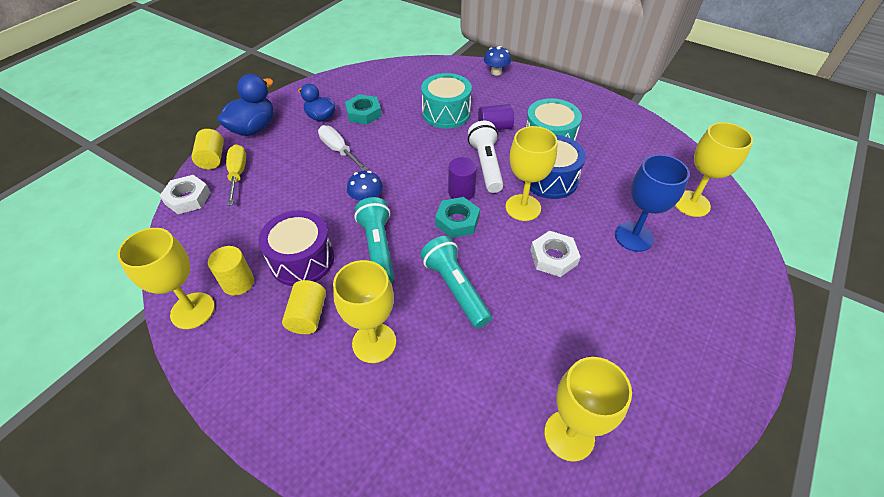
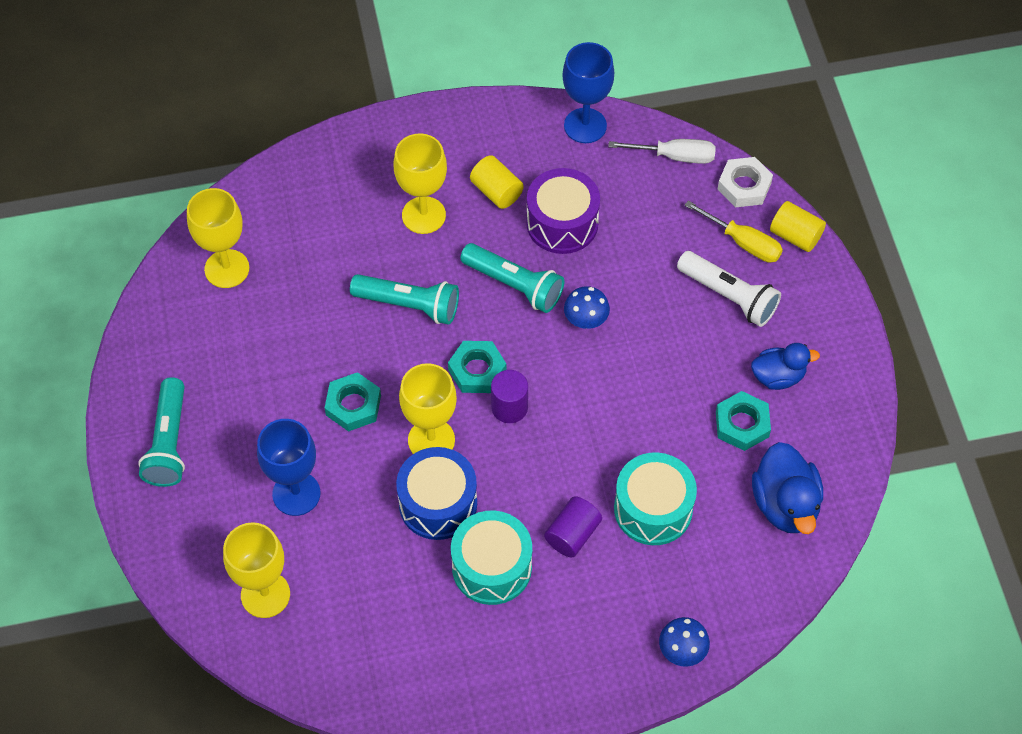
camera: 135 degrees right, 10 degrees up
(193, 310) = (585, 125): yellow goblet -> blue goblet
(238, 283) = (584, 167): yellow cylinder -> none
(253, 128) = (820, 300): blue duck -> blue duck (785, 504)
(339, 150) = (693, 351): white screwdriver -> white screwdriver (674, 156)
(486, 165) = (522, 466): white flashlight -> white flashlight (729, 296)
(553, 257) = (353, 405): white nut -> turquoise nut
(711, 329) = (168, 442): none -> turquoise flashlight

